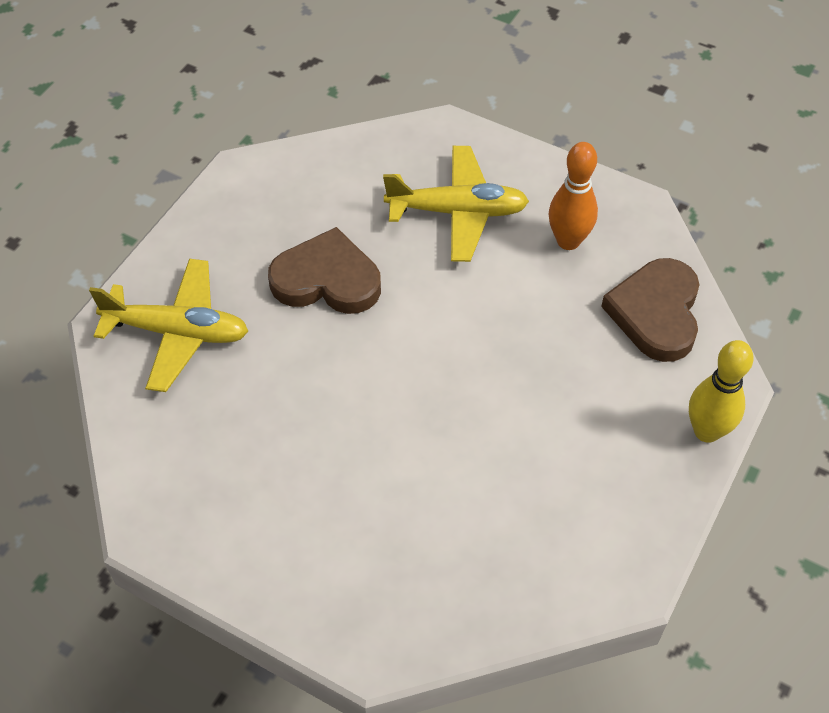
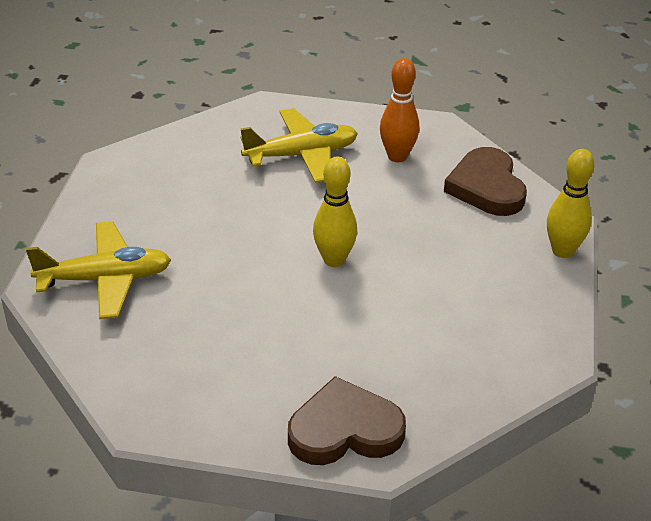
camera: 20 degrees left, 15 degrees down
(327, 279) = (217, 218): brown heart -> brown heart (344, 430)
(433, 372) = (334, 260): none -> yellow bowling pin

